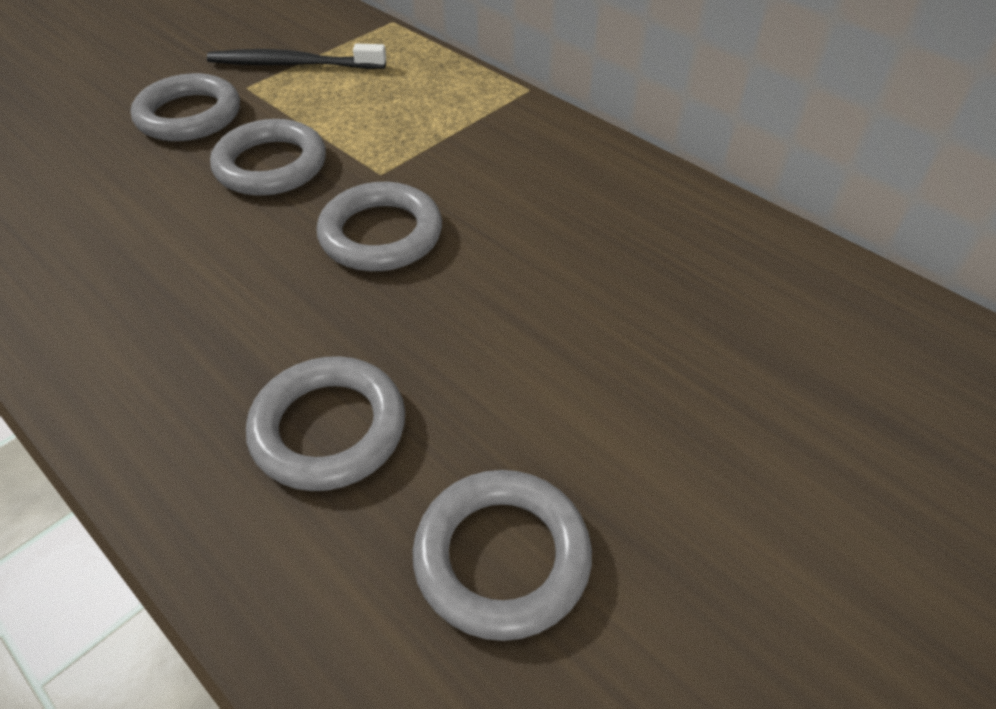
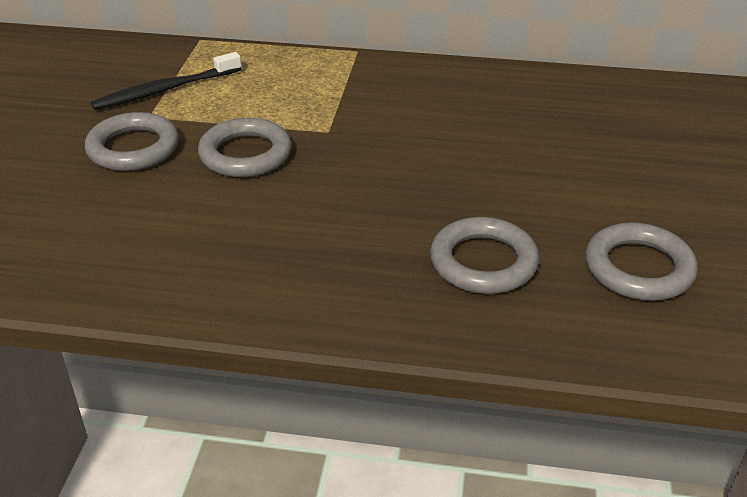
camera: 35 degrees left, 10 degrees down
(381, 234) = (377, 162): grey ring -> none

